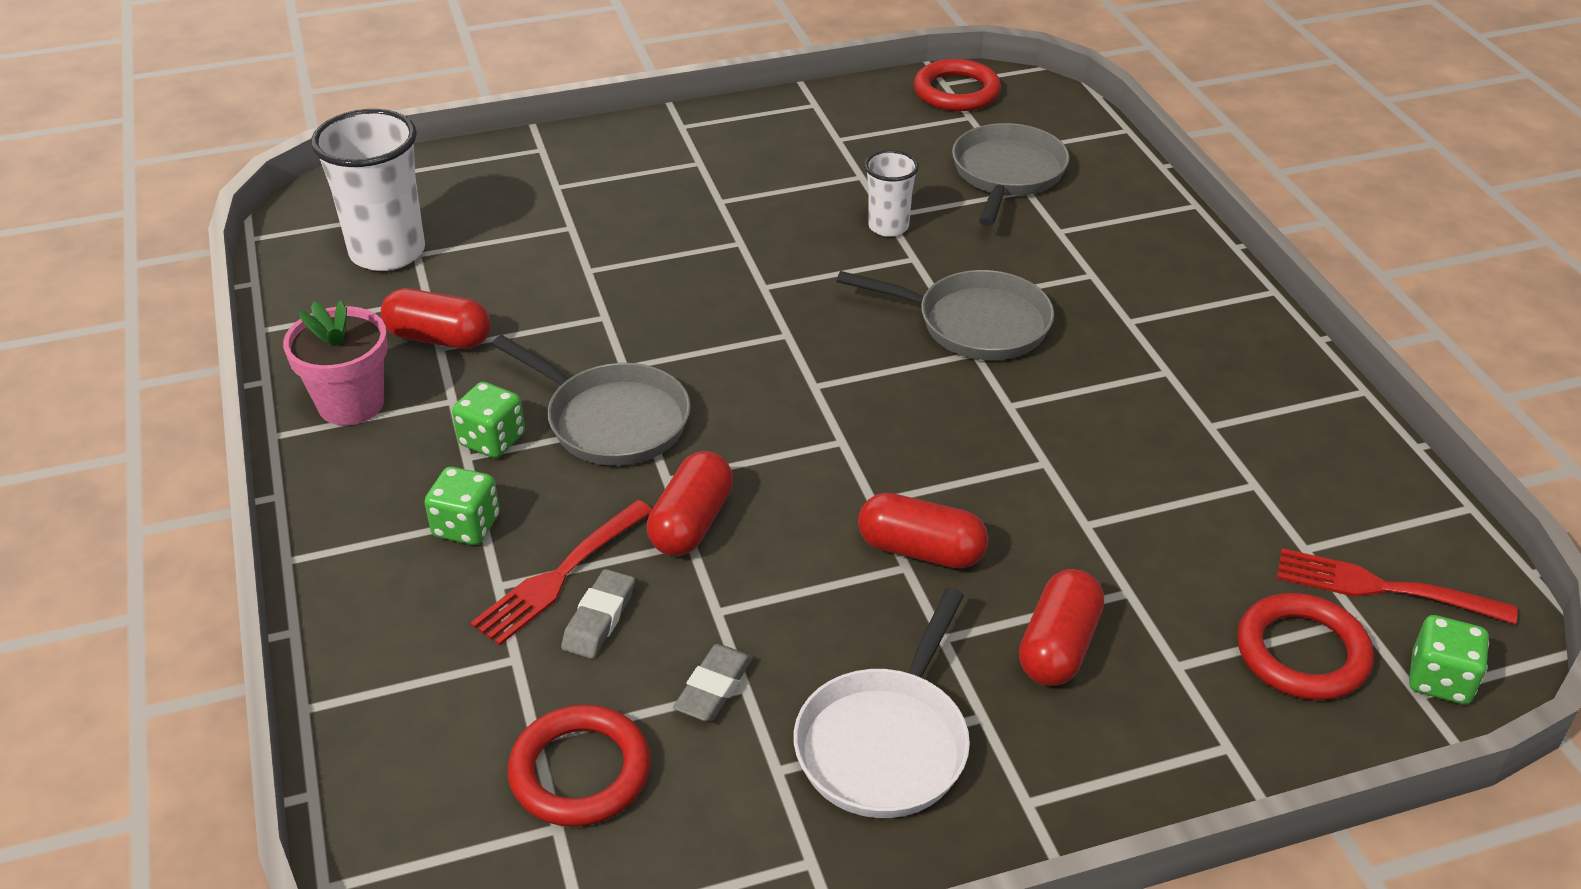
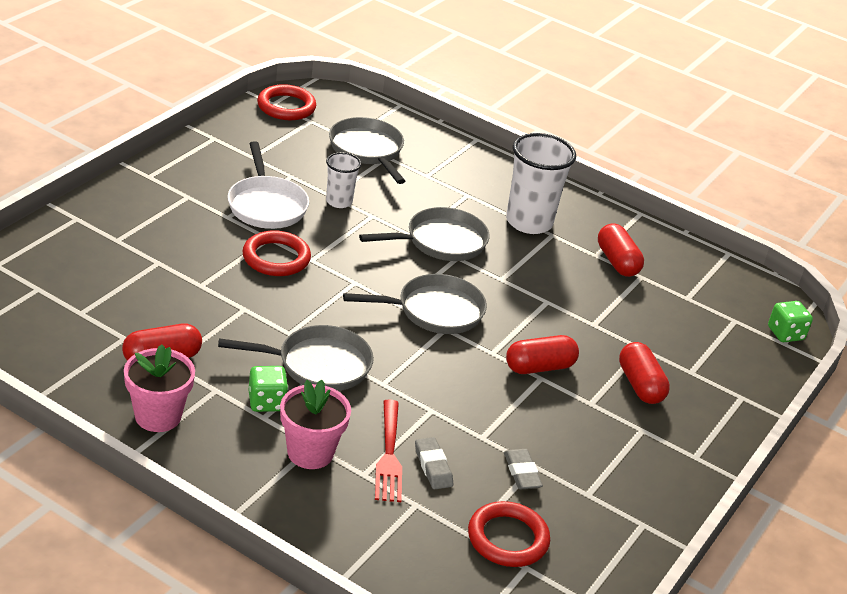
camera: 45 degrees left, 5 degrees down
(387, 252) = (60, 318): white cup -> white cup (529, 222)
(466, 526) = (310, 453): green dice -> pink flower pot
(691, 523) = (421, 400): red capsule -> red capsule (617, 262)
(853, 411) = (434, 311): none -> grey pan
(886, 743) = (618, 460): white pan -> white pan (266, 205)
(1302, 653) = (730, 345): red ring -> red ring (276, 258)
(1384, 588) = (732, 303): red fork -> none

